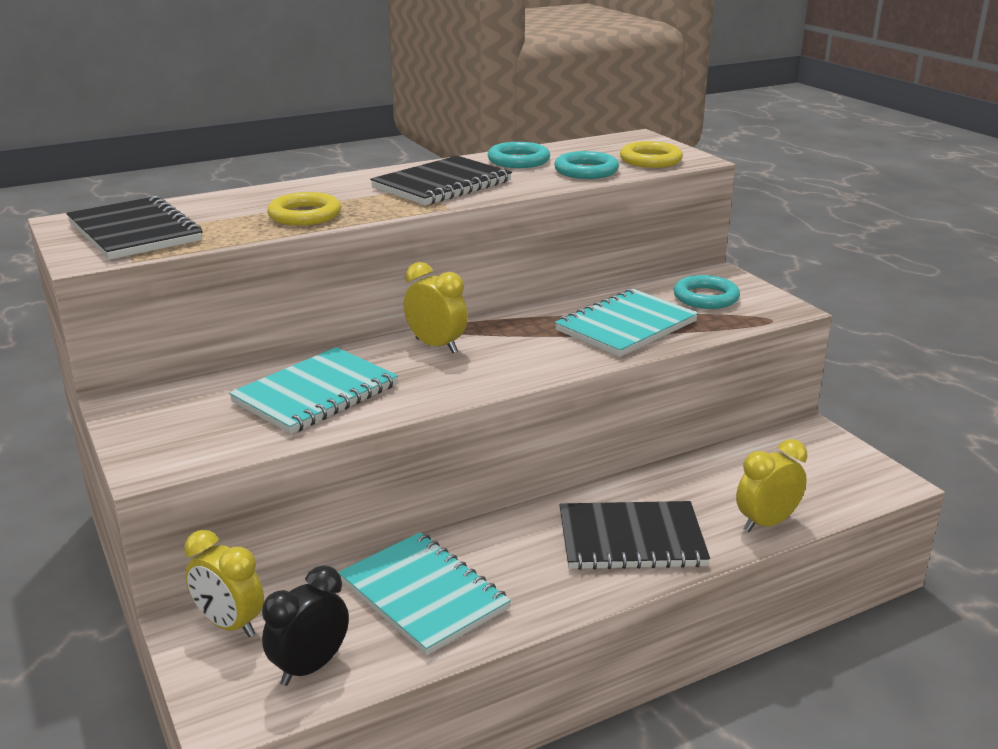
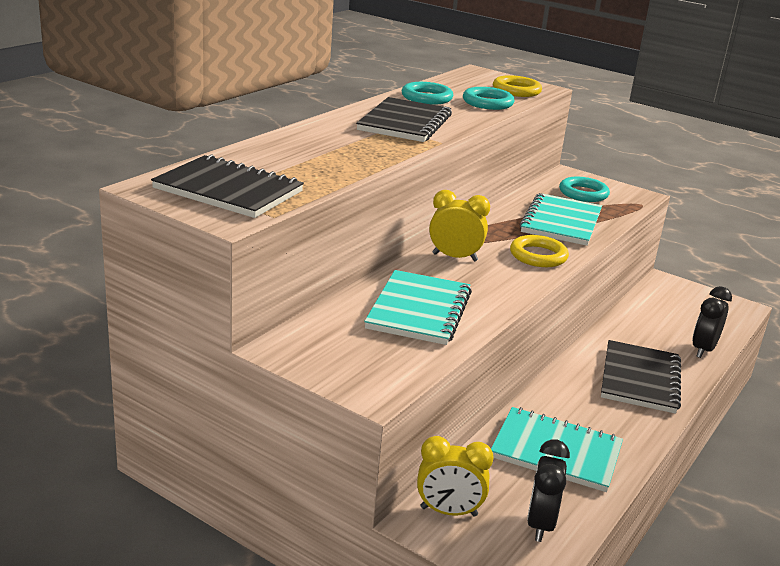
camera: 30 degrees left, 0 degrees up
(305, 215) = (344, 160): yellow ring -> yellow ring (538, 256)
(631, 539) = (639, 379): black notebook -> black notebook turned 45 degrees counterclockwise
(766, 523) = (703, 349): yellow clock -> black clock

